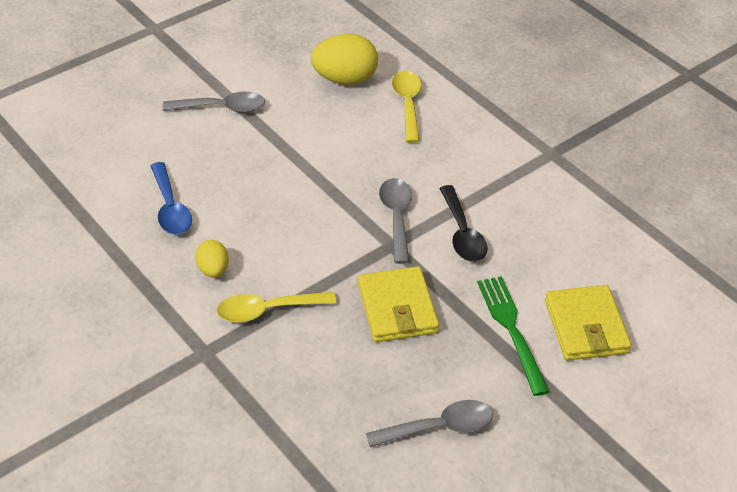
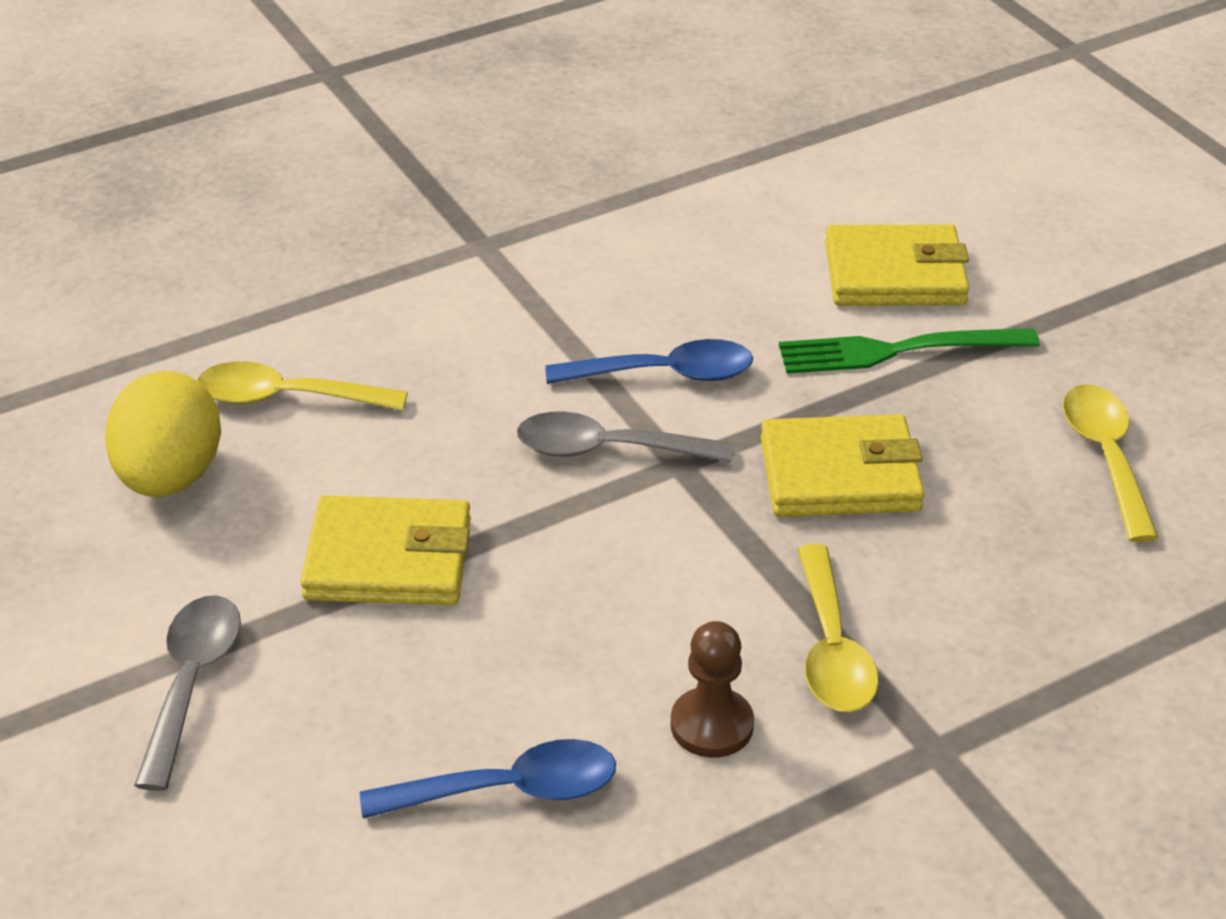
camera: 80 degrees left, 5 degrees down
(213, 270) = (712, 725): yellow egg -> brown pawn
(304, 153) = (389, 559): none -> yellow wallet
(439, 427) = (1105, 457): grey spoon -> yellow spoon
(462, 233) = (665, 374): black spoon -> blue spoon

